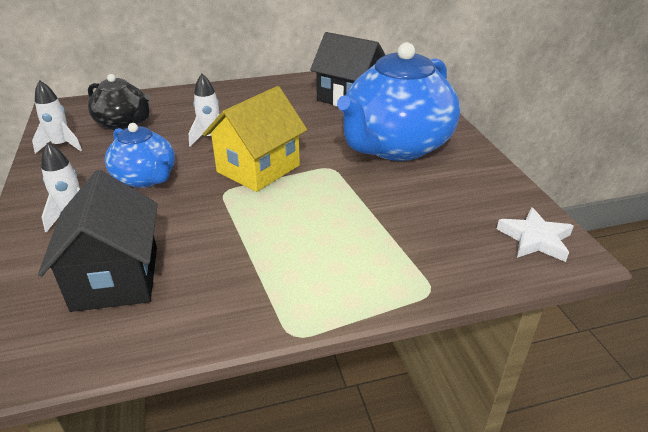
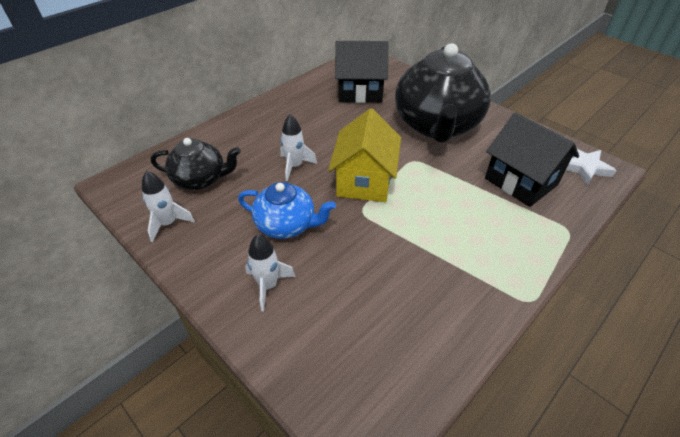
camera: 30 degrees left, 10 degrees up
(116, 278) = (369, 321): black house -> black house (521, 181)
(395, 146) = (437, 125): blue teapot -> black teapot

